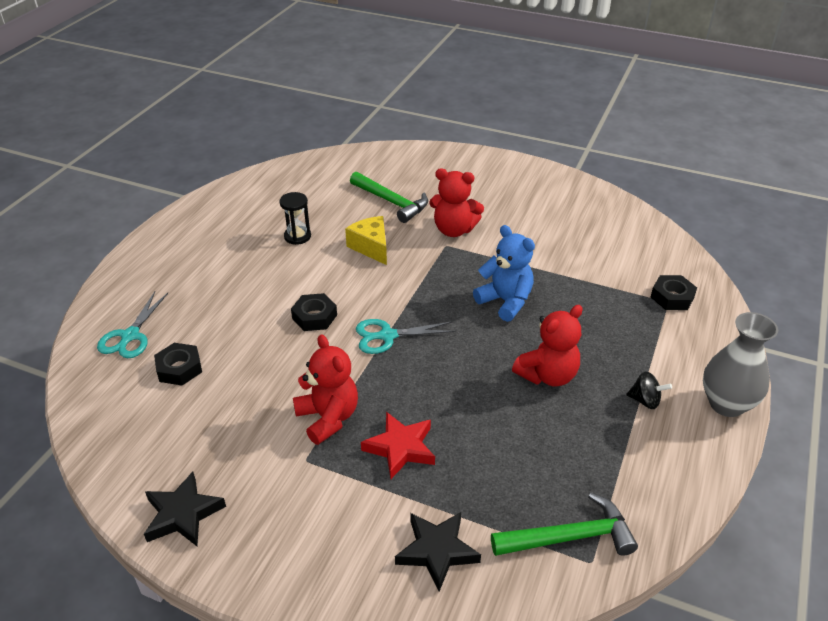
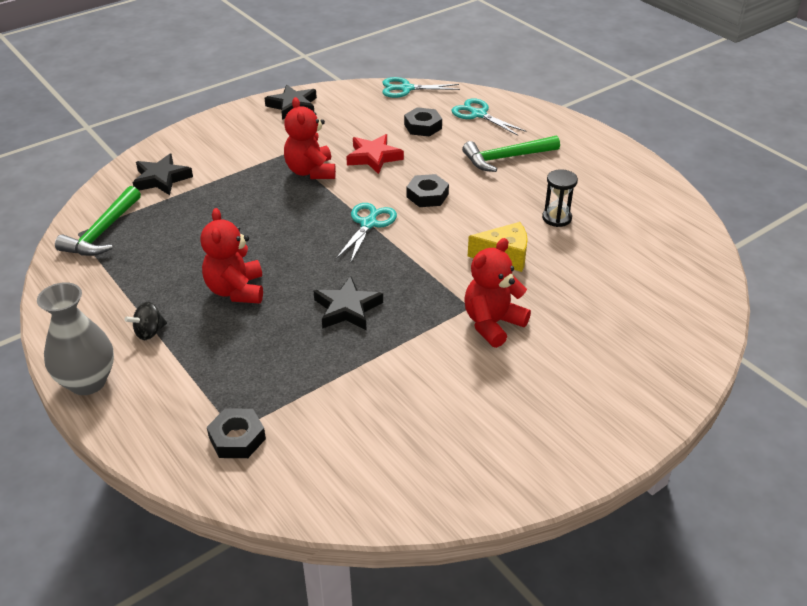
camera: 120 degrees right, 0 degrees up
(86, 419) = (406, 89): none -> turquoise scissors
(328, 418) = (311, 171): red teddy bear -> red teddy bear turned 75 degrees clockwise
(392, 202) = (580, 298): green hammer -> green hammer (506, 158)
(400, 448) = (251, 192): red star -> red star (373, 157)
(505, 301) = (347, 309): blue teddy bear -> black star

